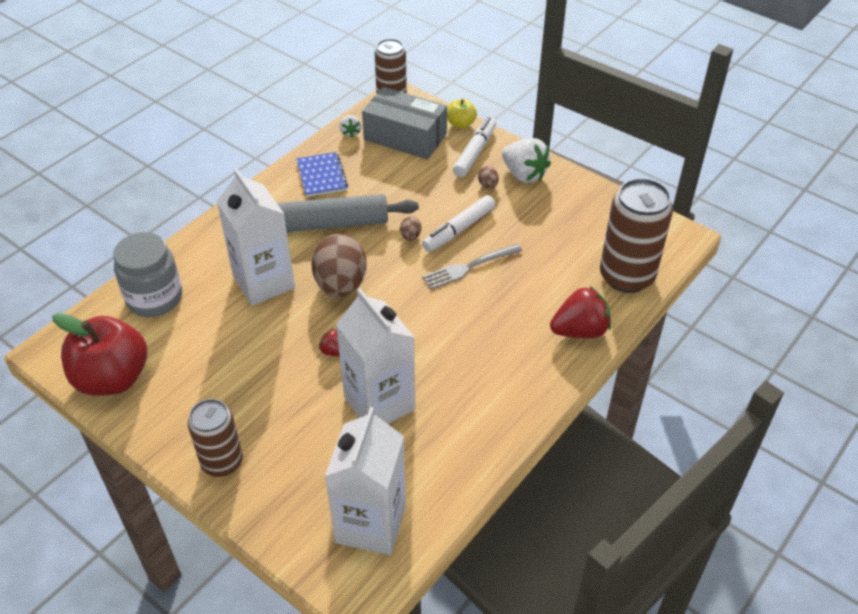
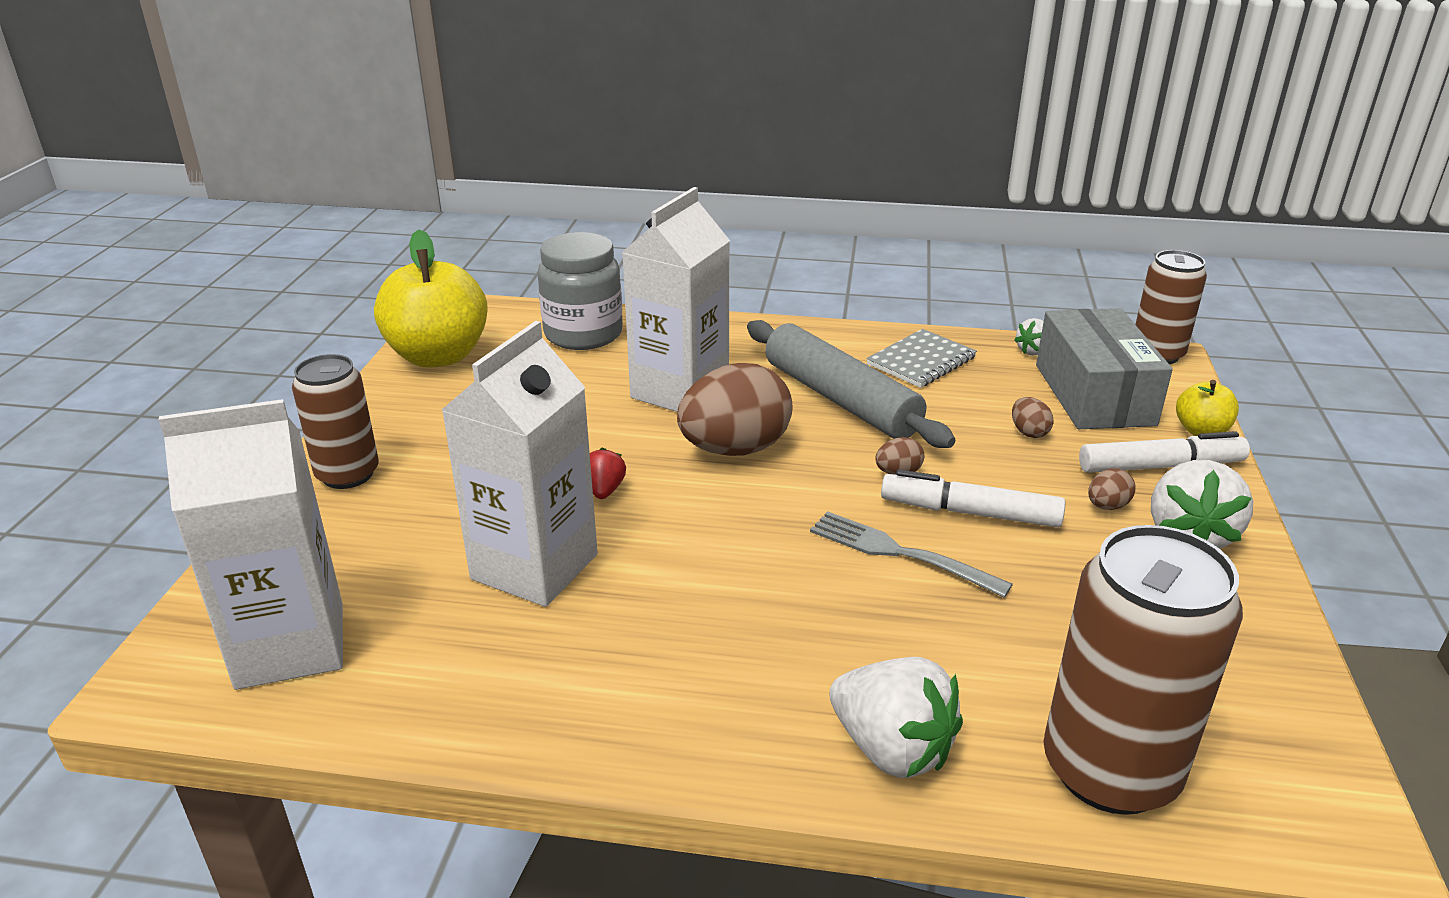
camera: 60 degrees right, 15 degrees down
(112, 378) = (438, 356): red apple -> yellow apple
(322, 176) = (921, 361): blue notebook -> grey notebook
(416, 176) = (1029, 432): none -> brown egg
(580, 330) = (891, 749): red strawberry -> white strawberry

